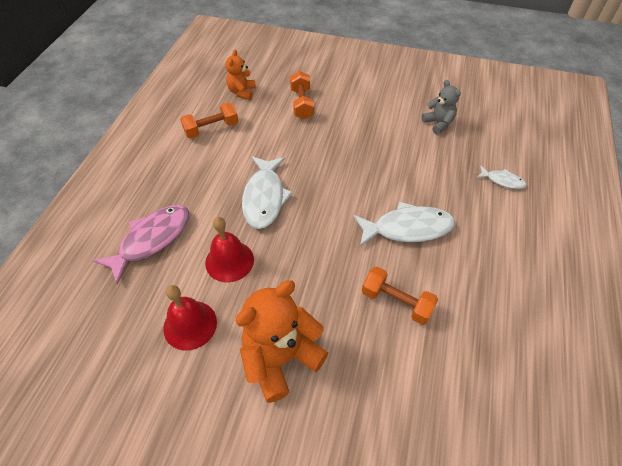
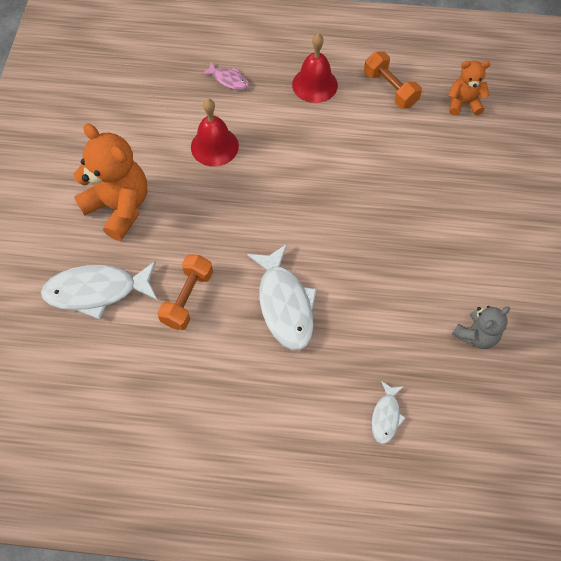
camera: 80 degrees right, 10 degrees up
(152, 239) = (228, 80): pink fish -> pink fish, size x0.51
(190, 325) = (144, 133): red bell -> red bell (314, 84)
(264, 198) = (299, 159): white fish -> white fish (97, 291)
(302, 104) = (463, 169): orange dumbbell -> none

